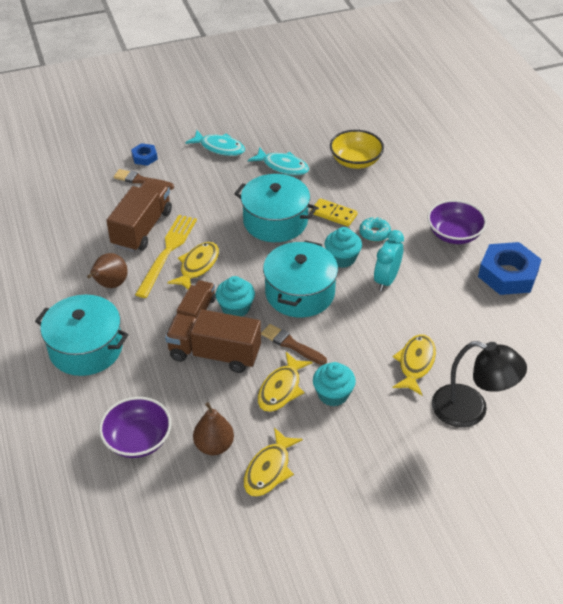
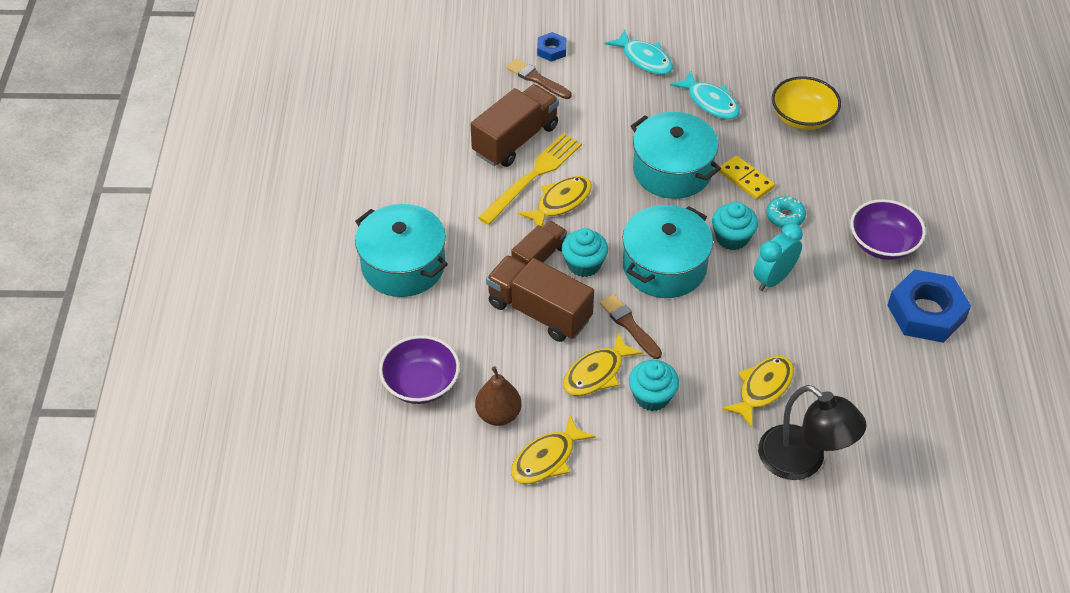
camera: 20 degrees right, 5 degrees up
(110, 285) = (455, 198): brown pear -> none

